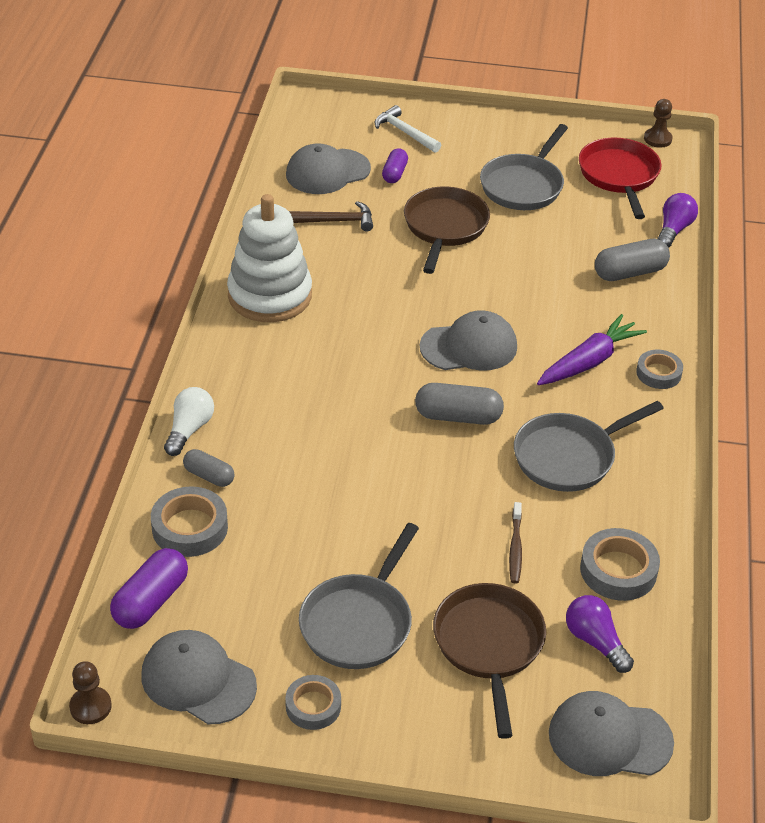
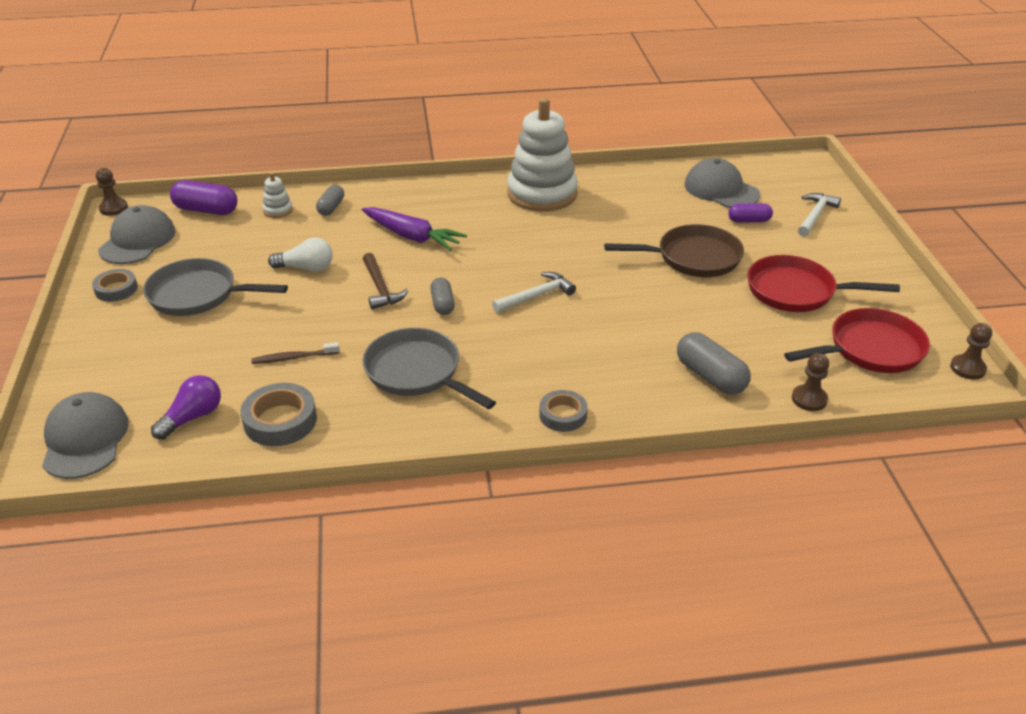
camera: 75 degrees right, 5 degrees down
(189, 429) = (375, 191): white light bulb -> white light bulb (306, 268)
(190, 527) = (278, 210): grey tape -> white stacking toy
(336, 221) = (658, 205): brown hammer -> brown hammer (380, 288)
(458, 416) = (442, 304): grey capsule -> grey capsule, size x0.62
(469, 347) = (536, 296): grey cap -> white hammer
(489, 646) = (181, 360): brown pan -> none
(523, 185) = (796, 291): grey pan -> red pan
(589, 361) = (555, 367): purple carrot -> purple carrot (412, 236)
(674, 230) = (809, 399): purple light bulb -> brown pawn

